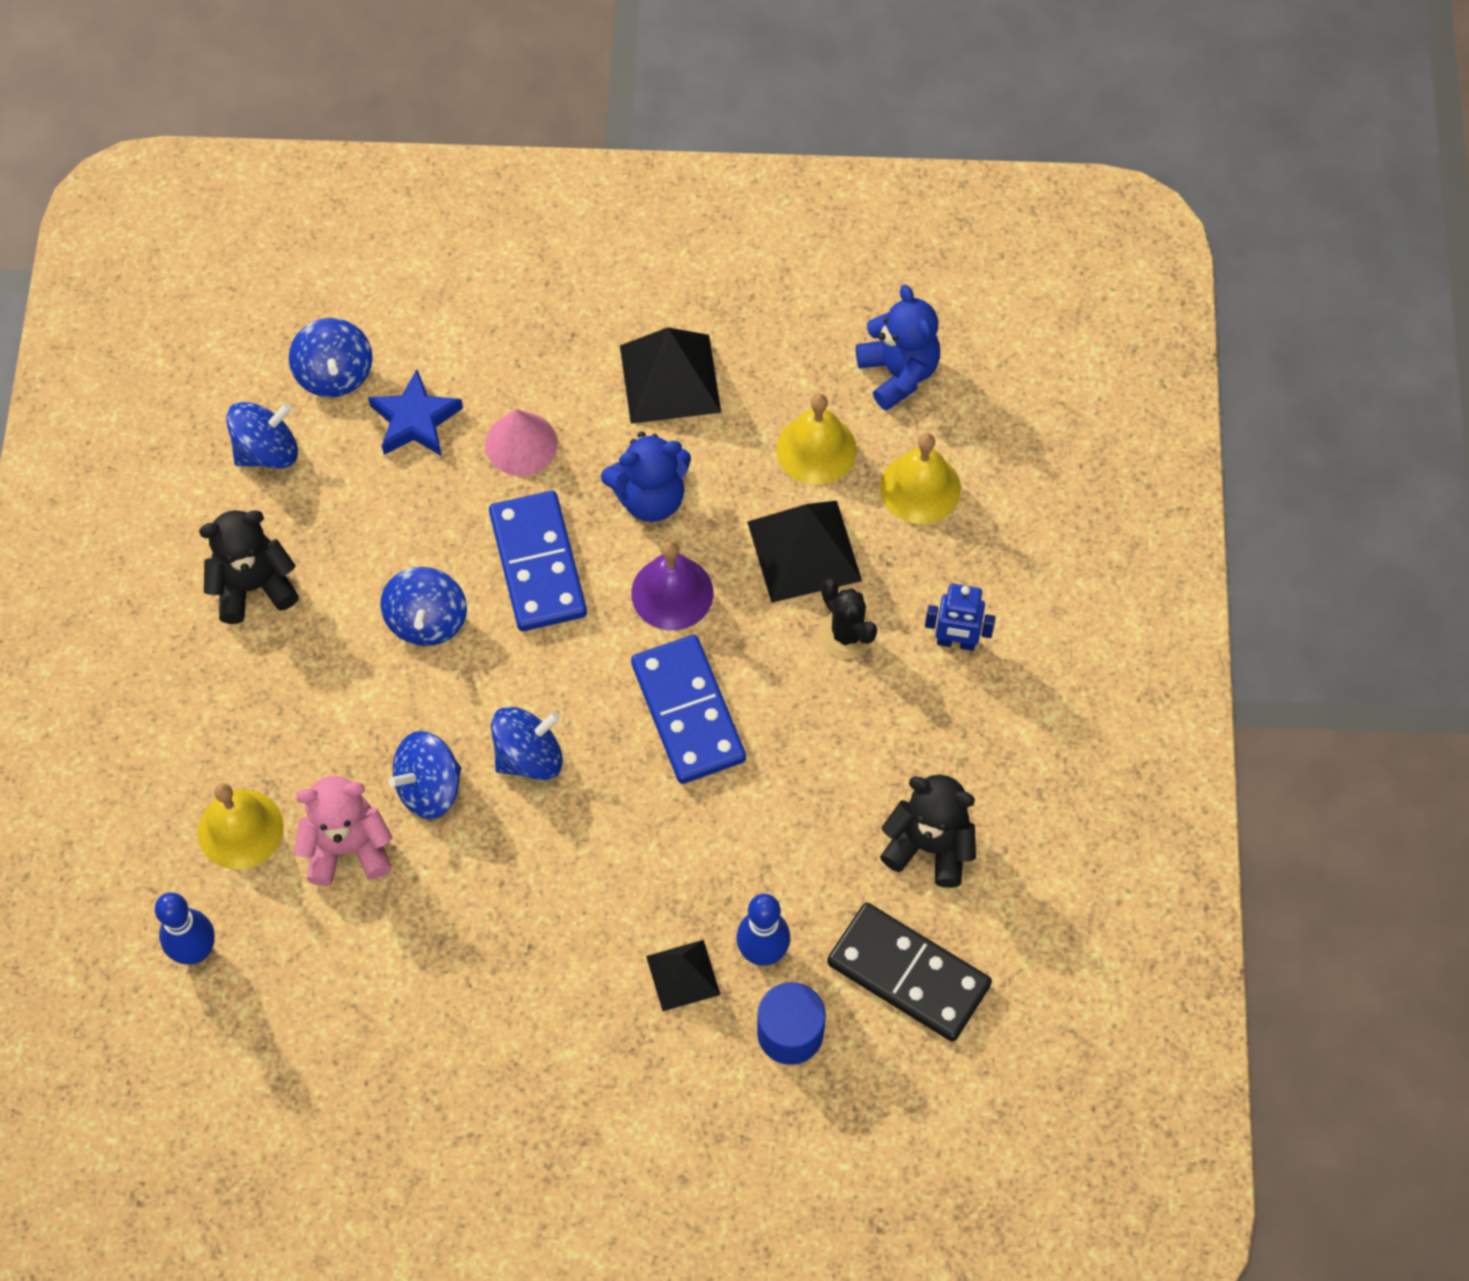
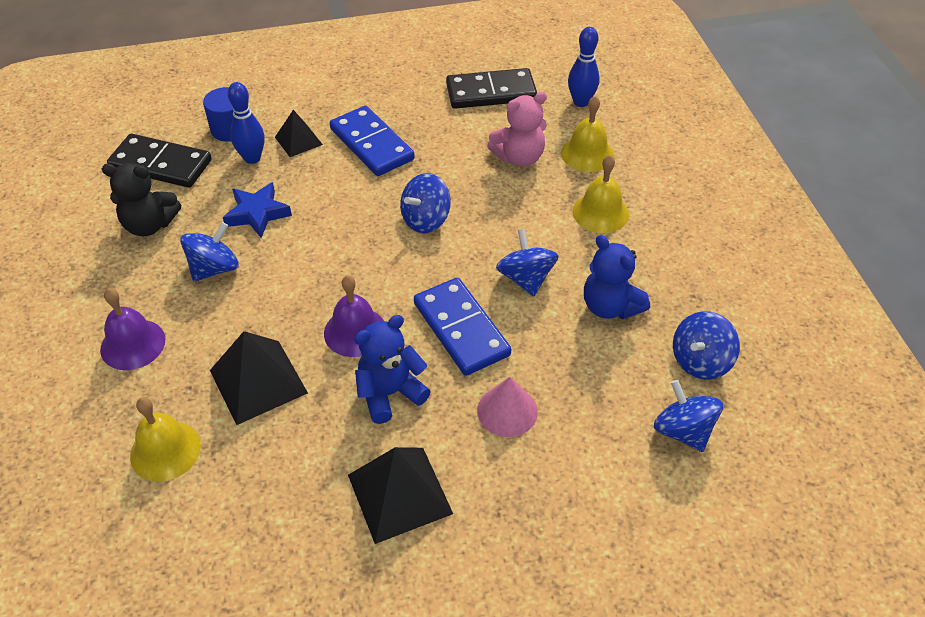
camera: 165 degrees right, 15 degrees down
(253, 586) = (656, 273): black teddy bear -> none
(334, 1014) = (491, 92): none -> black domino
(415, 420) = (599, 409): blue star -> blue star (257, 214)
(429, 787) = (483, 193): blue spinning top -> blue spinning top (214, 268)
(688, 712) = (325, 263): blue domino -> blue domino (371, 144)
(816, 449) = (259, 462): yellow bell -> yellow bell (600, 212)
(846, 634) = (218, 332): black cactus -> none
(898, 373) = (190, 549): blue teddy bear -> blue teddy bear (610, 306)
(956, 642) = (133, 344): blue robot -> purple bell

